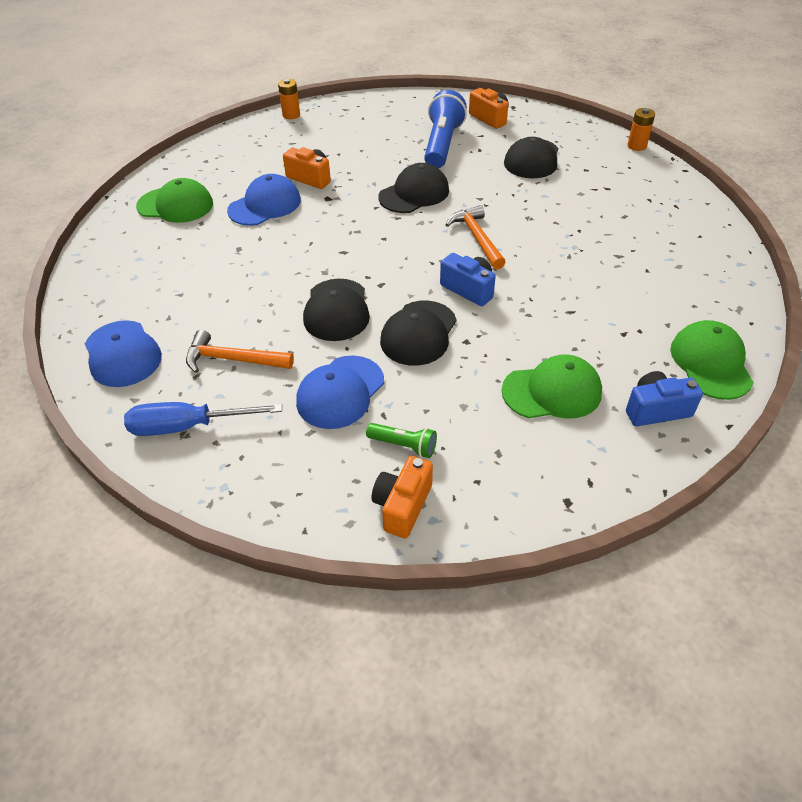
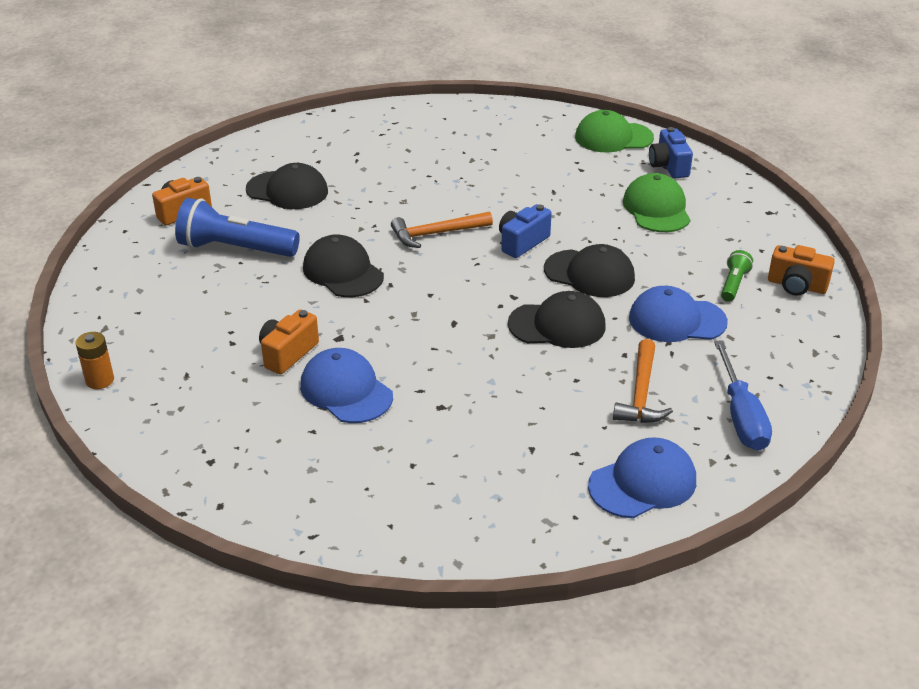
camera: 90 degrees left, 10 degrees down
(175, 205) = (330, 478): green cap -> none
(340, 392) = (676, 320): blue cap -> blue cap turned 150 degrees clockwise
(636, 146) = (279, 128): orange battery -> none

